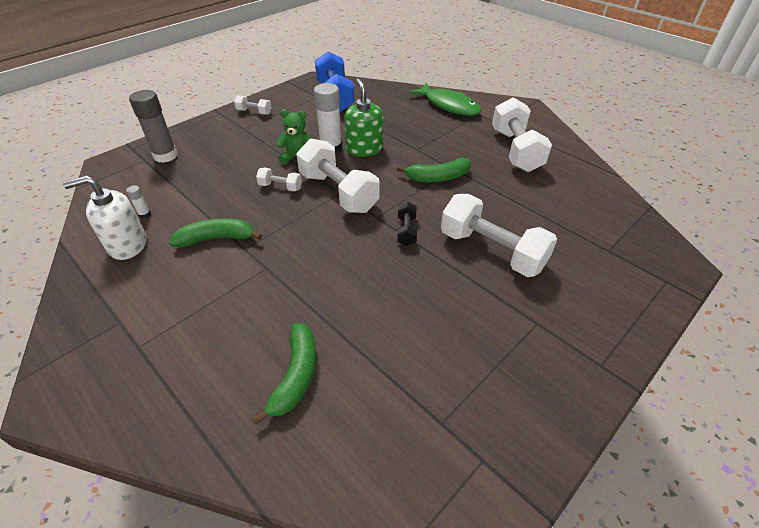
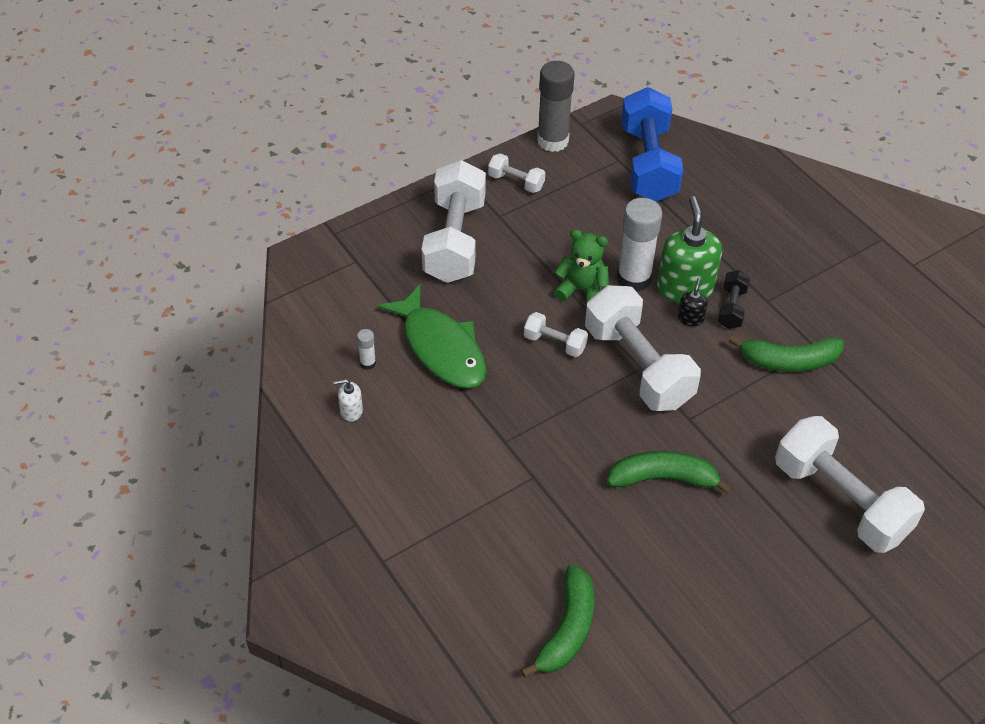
camera: 10 degrees right, 5 degrees up
(127, 245) = (351, 411): white soap dispenser -> white soap dispenser, size x0.45
(165, 156) = (386, 257): grey glue stick -> grey glue stick (552, 141)
(217, 238) = (468, 419): green banana -> green banana (663, 478)
(370, 163) = (690, 318): none -> black soap dispenser
(406, 231) = (727, 449): black dumbbell -> black dumbbell (732, 308)
(448, 105) = (836, 212): green fish -> green fish (441, 348)
(515, 150) = (922, 326): white dumbbell -> white dumbbell (454, 240)

